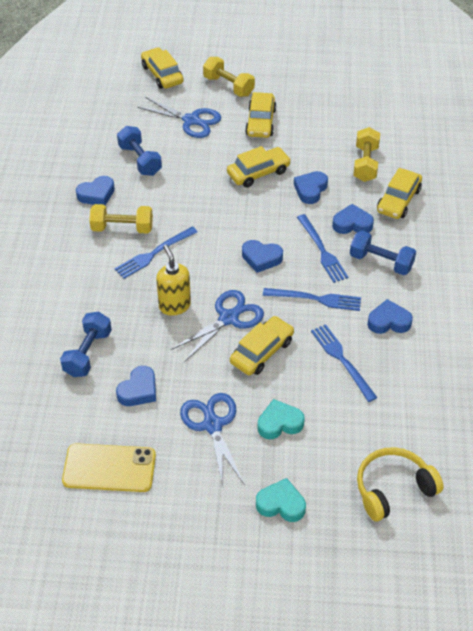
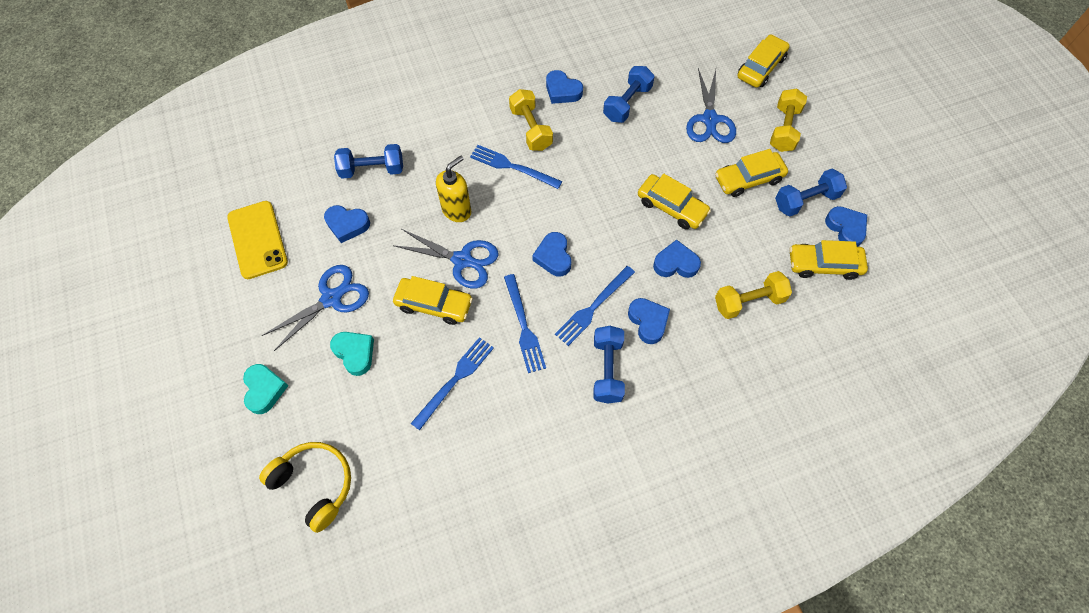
camera: 65 degrees right, 15 degrees up
(298, 101) = (805, 200): none -> blue dumbbell
(388, 321) = (527, 407): blue heart -> blue heart (846, 228)
(398, 200) = (711, 355): yellow car -> yellow car (824, 265)

